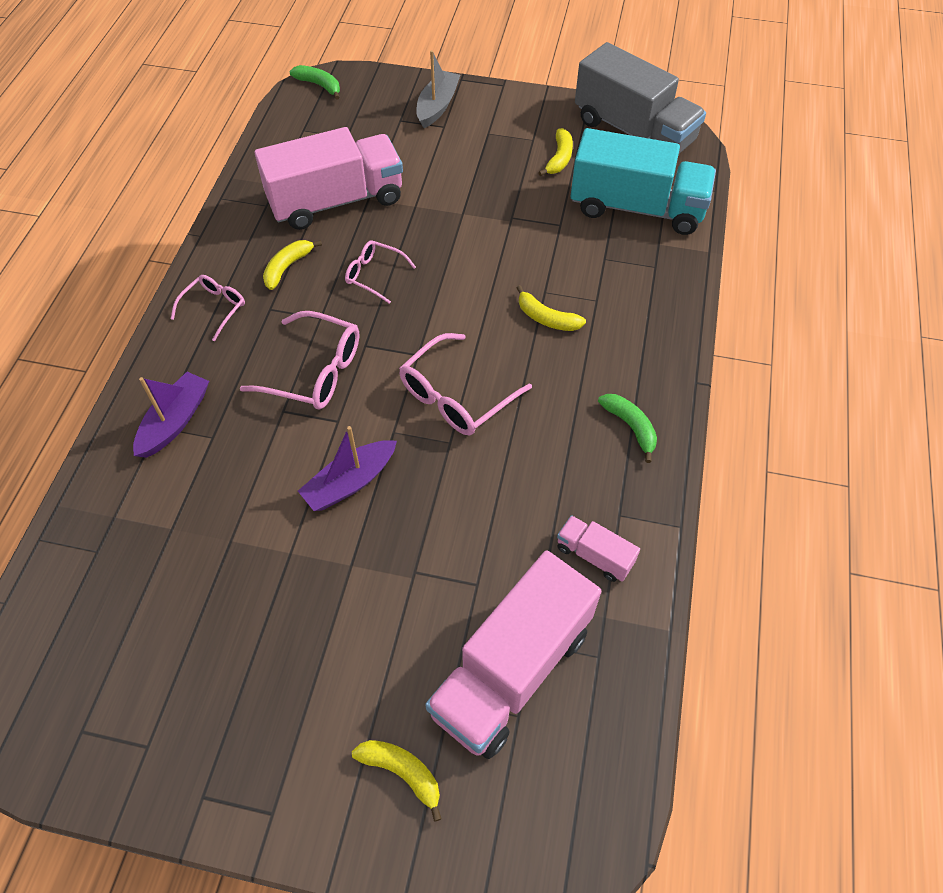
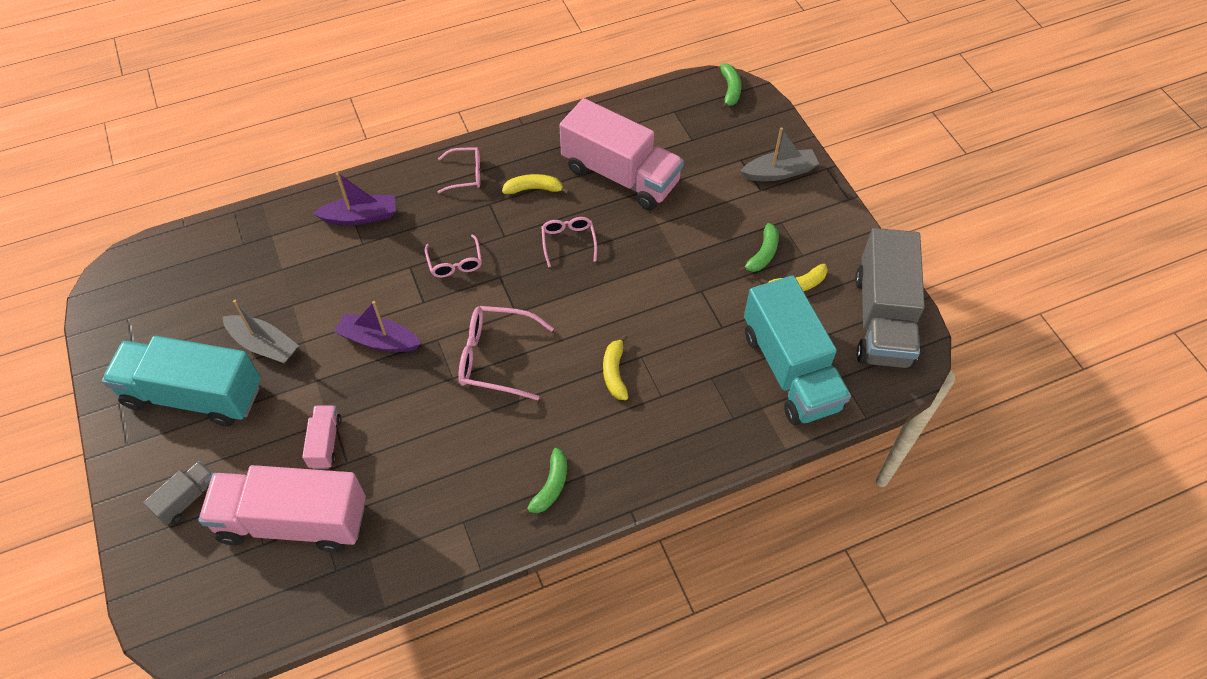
camera: 55 degrees right, 0 degrees up
(259, 595) = (264, 345): none -> grey boat
(264, 702) = (194, 395): none -> turquoise truck
(315, 371) = (455, 263): pink glasses -> pink glasses, size x0.61
(402, 772) = (188, 498): yellow banana -> grey truck
(510, 161) = (763, 254): none -> green banana
(594, 555) = (417, 523): pink truck -> pink truck (325, 442)

